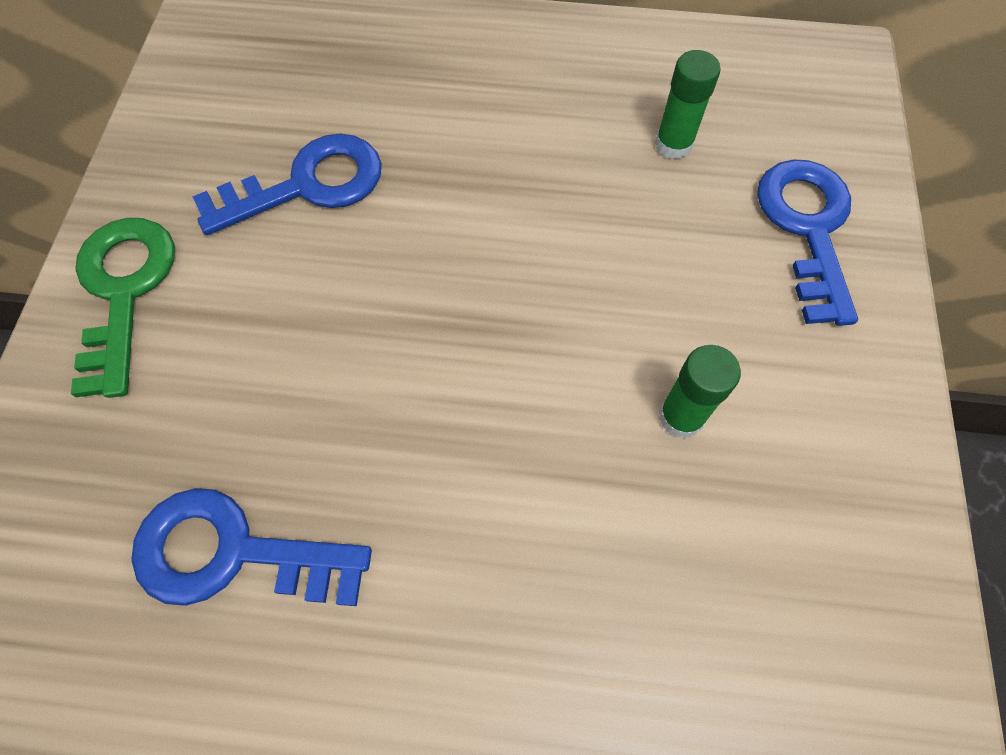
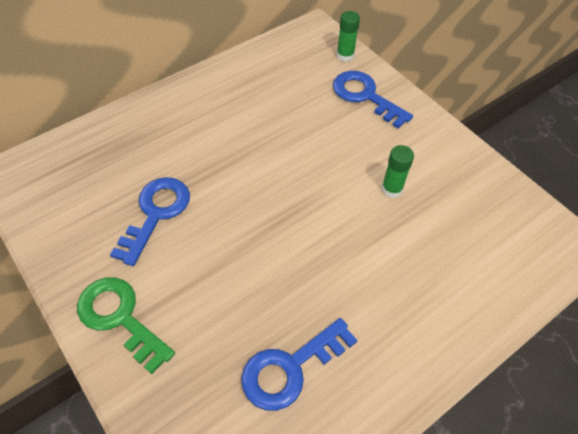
camera: 45 degrees left, 10 degrees down
(673, 144) = (289, 97): green glue stick -> green glue stick (345, 55)

